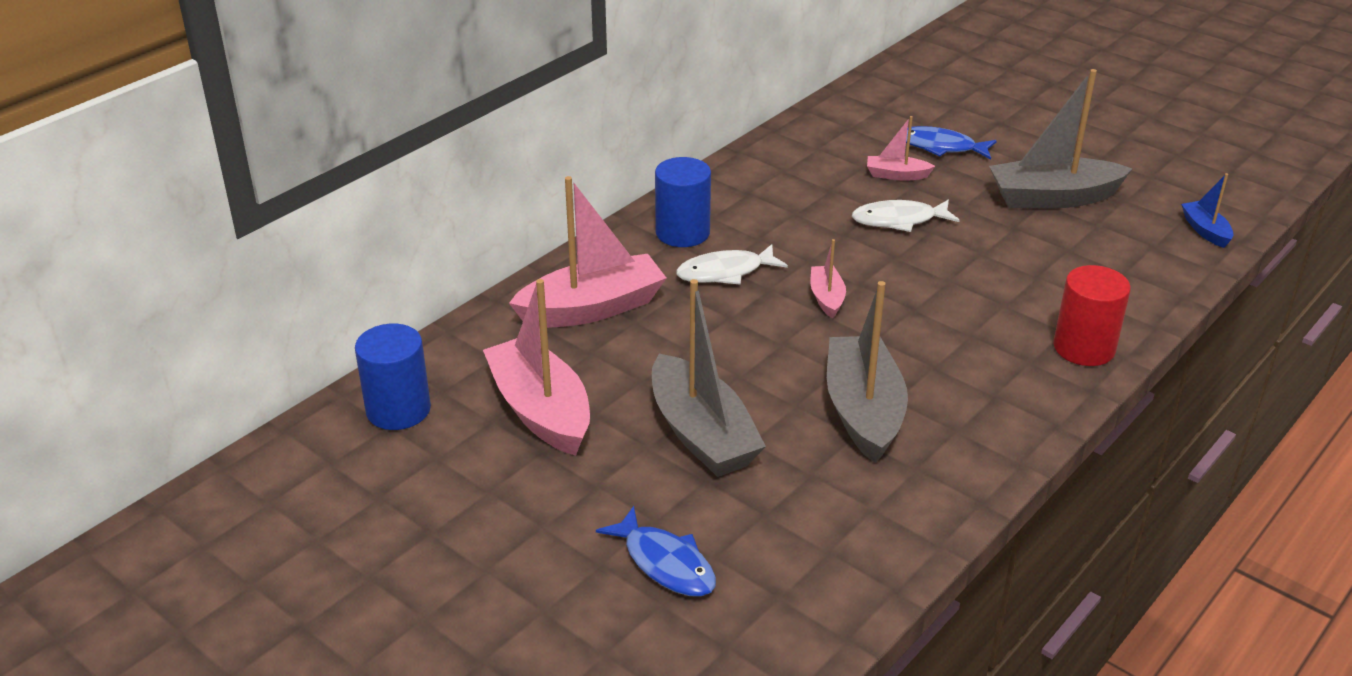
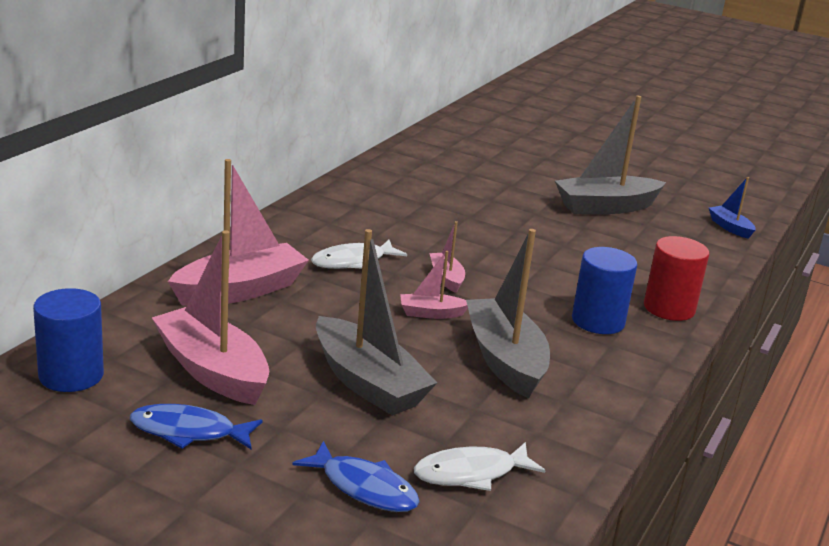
camera: 15 degrees left, 10 degrees down
(682, 233) = (307, 234): blue cylinder -> blue cylinder (598, 321)
(896, 175) = (476, 192): pink boat -> pink boat (431, 313)
(899, 220) = (488, 223): white fish -> white fish (471, 473)
(941, 147) = (505, 174): blue fish -> blue fish (189, 432)

